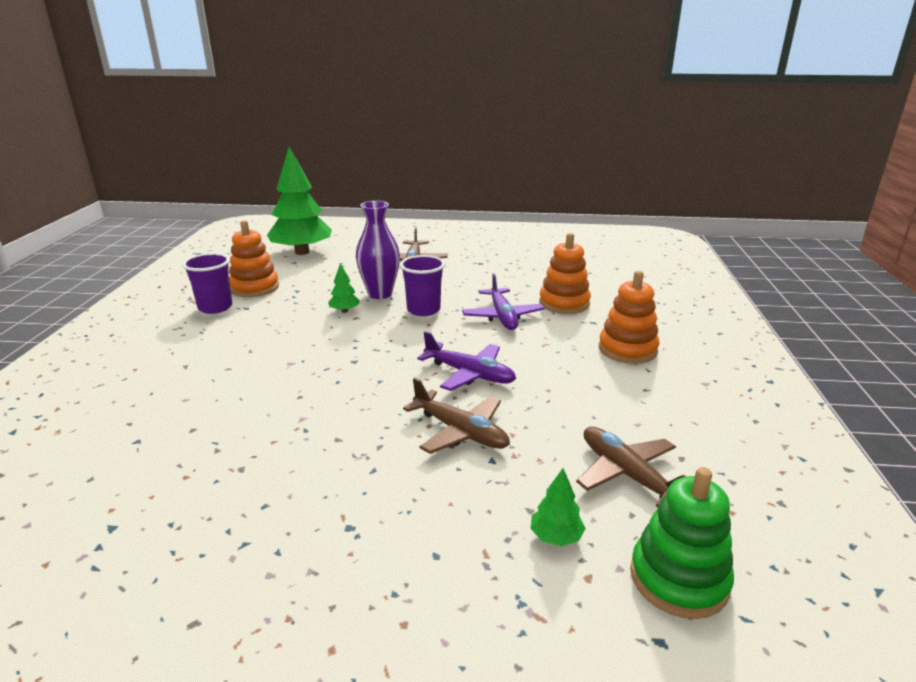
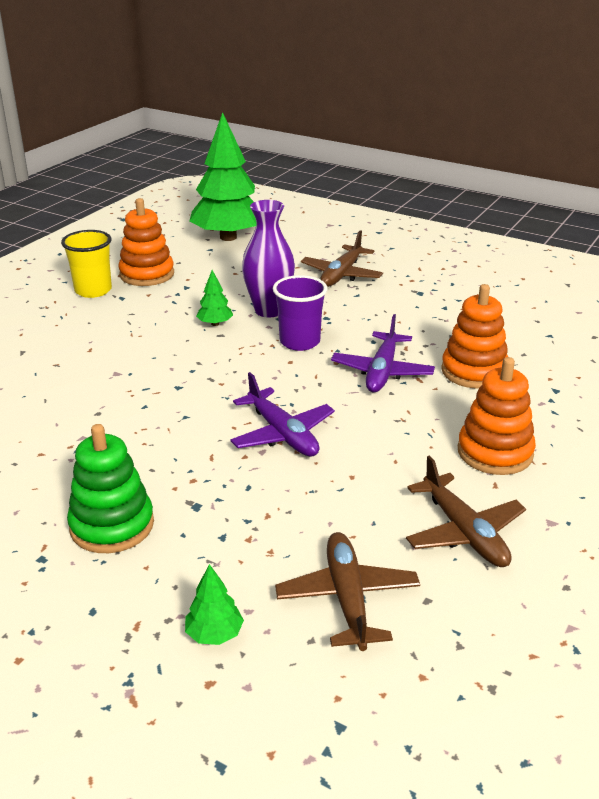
camera: 25 degrees right, 5 degrees up
(215, 307) = (93, 290): purple cup -> yellow cup
(460, 431) = (217, 496): brown plane -> brown plane (464, 532)
(678, 579) = (295, 719): green stacking toy -> green stacking toy (112, 525)

